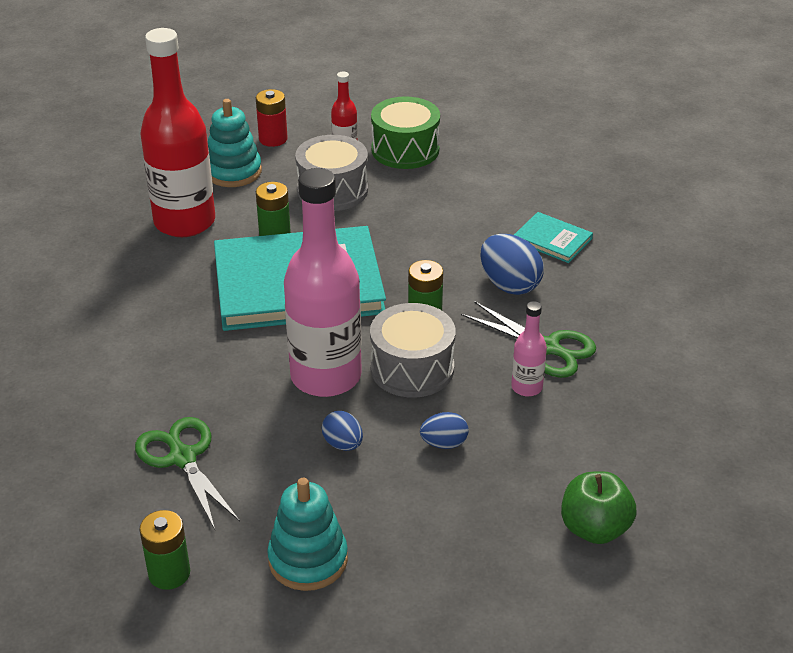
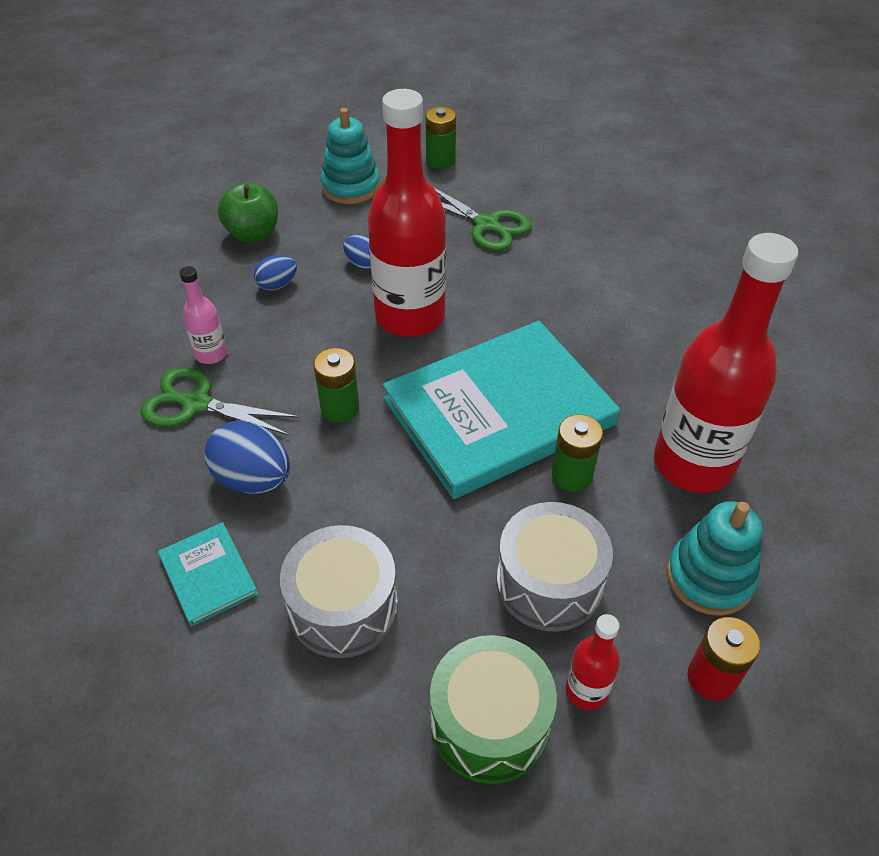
camera: 160 degrees right, 10 degrees up
(326, 376) = (410, 316): pink bottle -> red bottle
(412, 368) = (331, 345): grey drum -> grey drum (343, 607)
(552, 240) = (208, 575): turquoise book -> turquoise book turned 45 degrees clockwise
(594, 528) = (138, 252): green apple -> green apple (253, 233)

